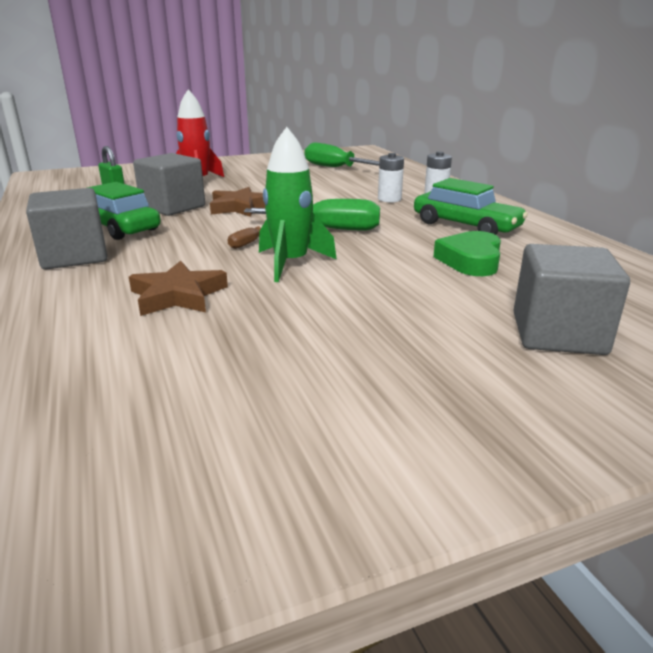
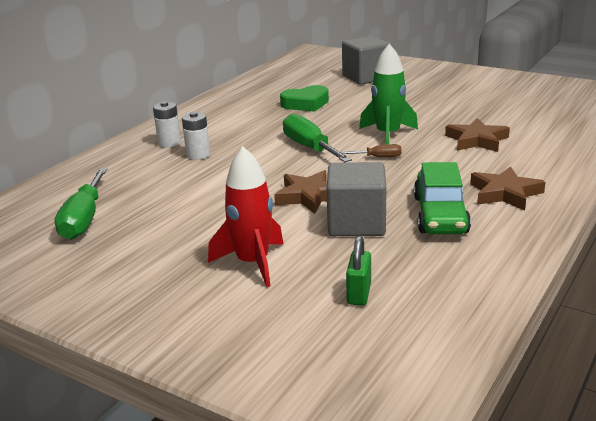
camera: 125 degrees left, 0 degrees up
(74, 256) = (505, 193): grey cube -> brown star
(466, 226) = (239, 118): green car -> none

